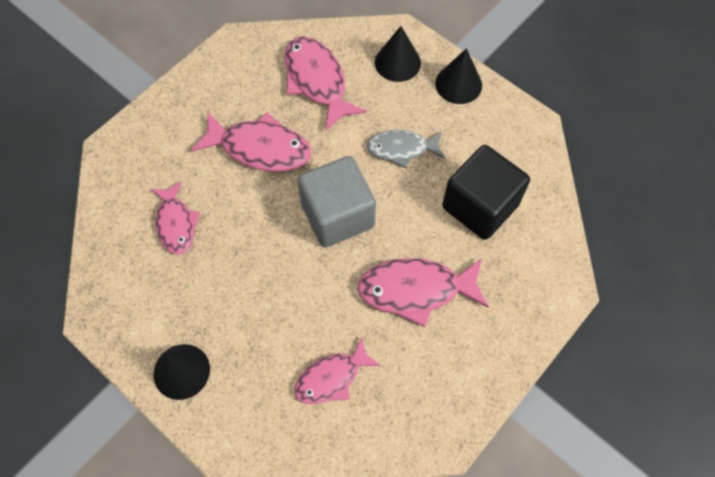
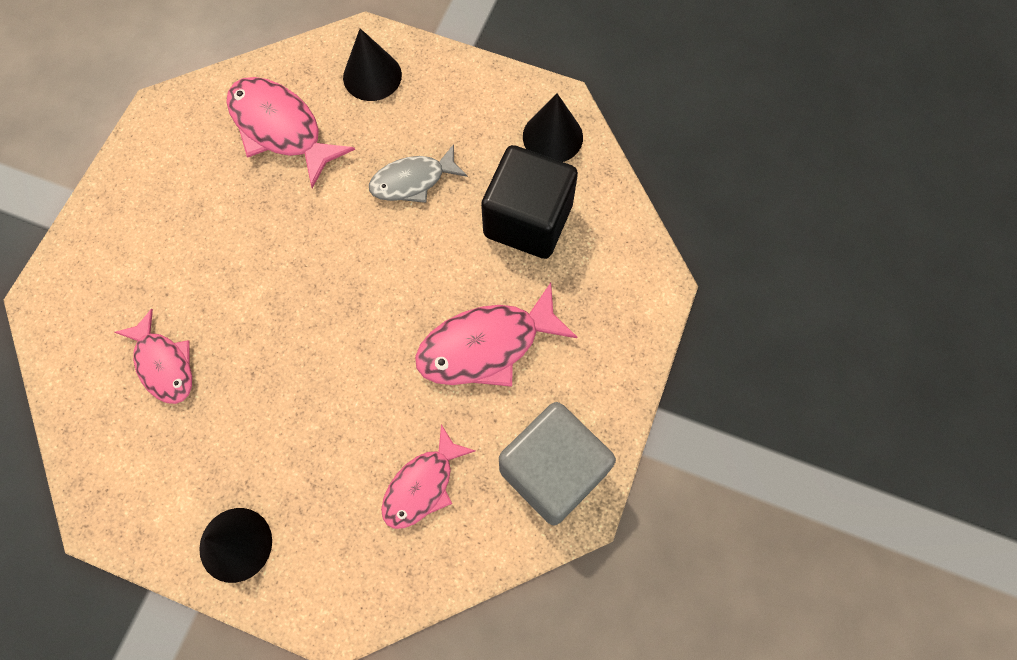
camera: 20 degrees left, 5 degrees up
(260, 148) = (238, 235): pink fish -> none
(337, 215) = (362, 287): grey cube -> grey cube (552, 471)
(458, 84) = (454, 80): black cone -> black cone (552, 137)

